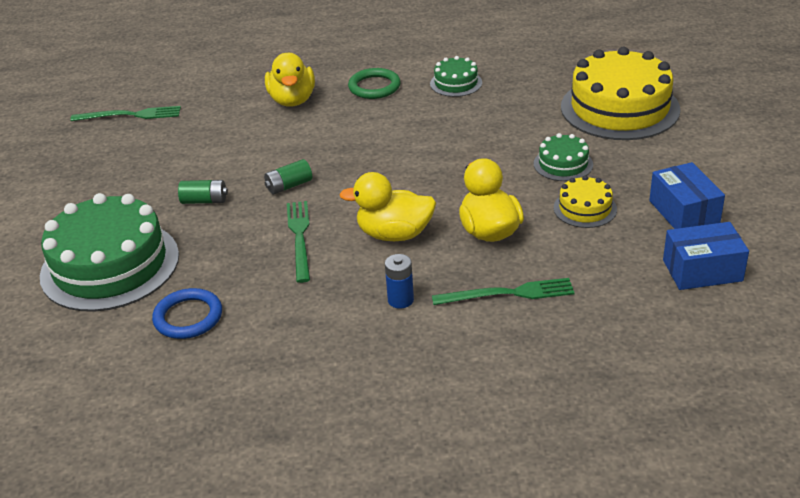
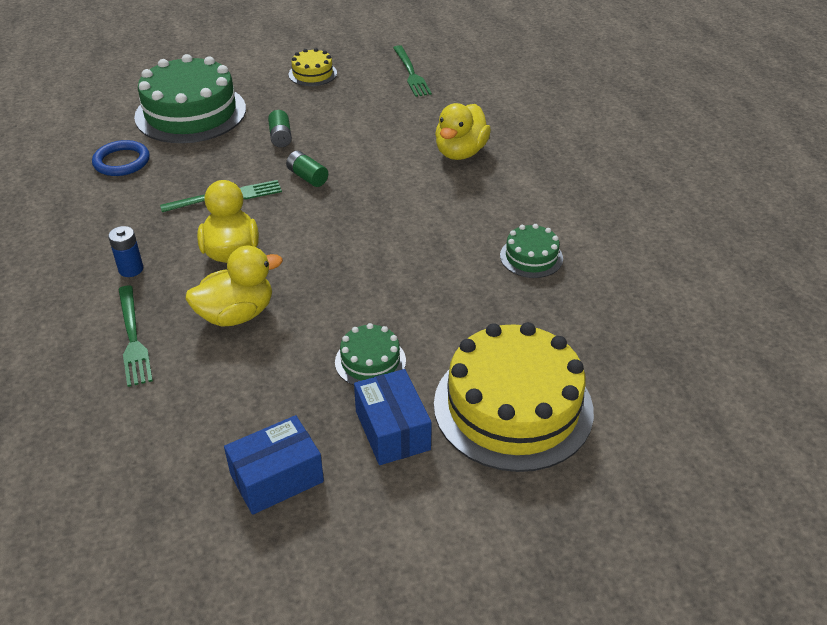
camera: 75 degrees right, 5 degrees up
(292, 100) = (460, 152): yellow duck -> yellow duck turned 45 degrees counterclockwise
(374, 87) = (503, 199): green ring -> none
(585, 208) = (280, 386): yellow cake -> yellow cake (312, 74)
(702, 270) = (160, 496): blue box -> blue box (392, 430)

